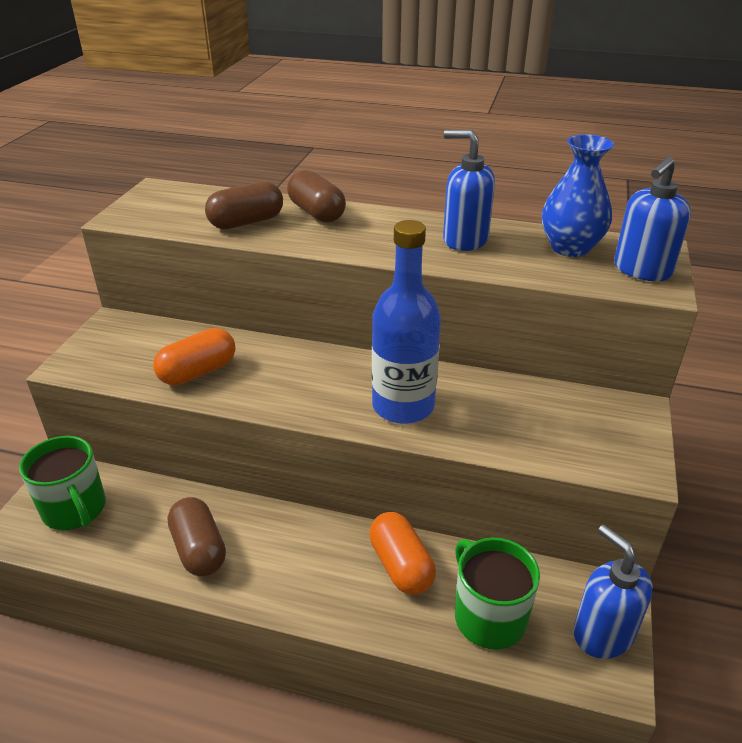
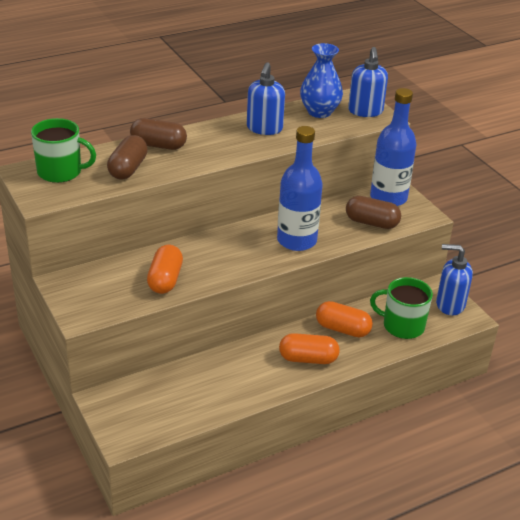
camera: 45 degrees left, 0 degrees up
(75, 509) = (140, 408): green mug -> green mug (61, 172)
(199, 549) = (239, 382): brown capsule -> brown capsule (371, 223)
(308, 575) = (308, 359): none -> orange capsule
(465, 240) = (264, 128): blue soap dispenser -> blue soap dispenser turned 60 degrees counterclockwise
(608, 415) = (388, 198): none -> blue bottle

